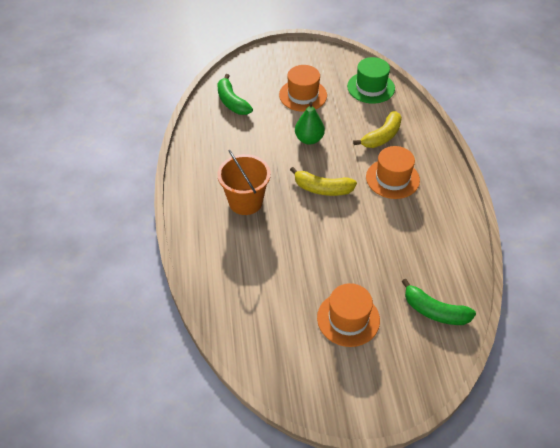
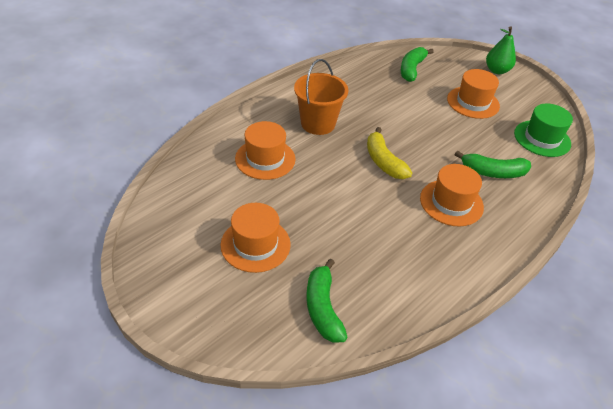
camera: 50 degrees right, 5 degrees down
(258, 261) = (265, 159): none -> orange hat
(309, 139) = (428, 128): green pear -> green pear (497, 70)
(382, 136) = (492, 172): yellow banana -> green banana

